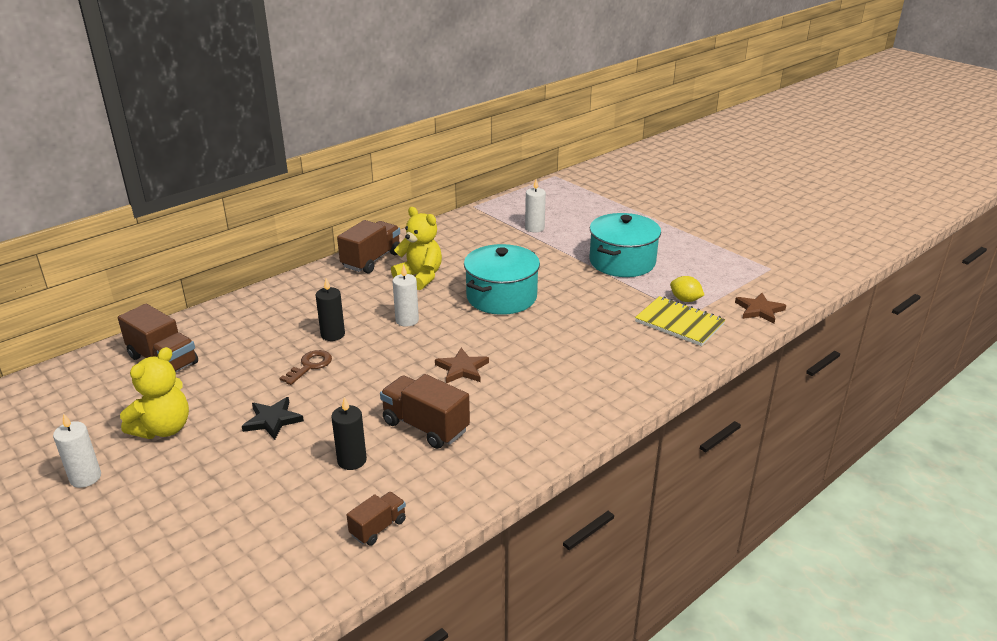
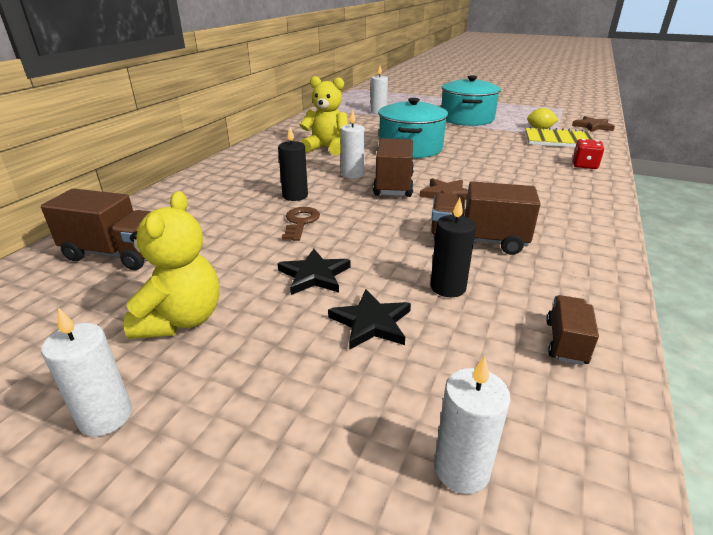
camera: 25 degrees left, 0 degrees up
(227, 571) = (461, 469): none -> white candle
(271, 470) = (371, 323): none -> black star
(371, 260) = (269, 145): brown truck -> brown truck (393, 185)
(652, 368) = (584, 165): none -> red dice

